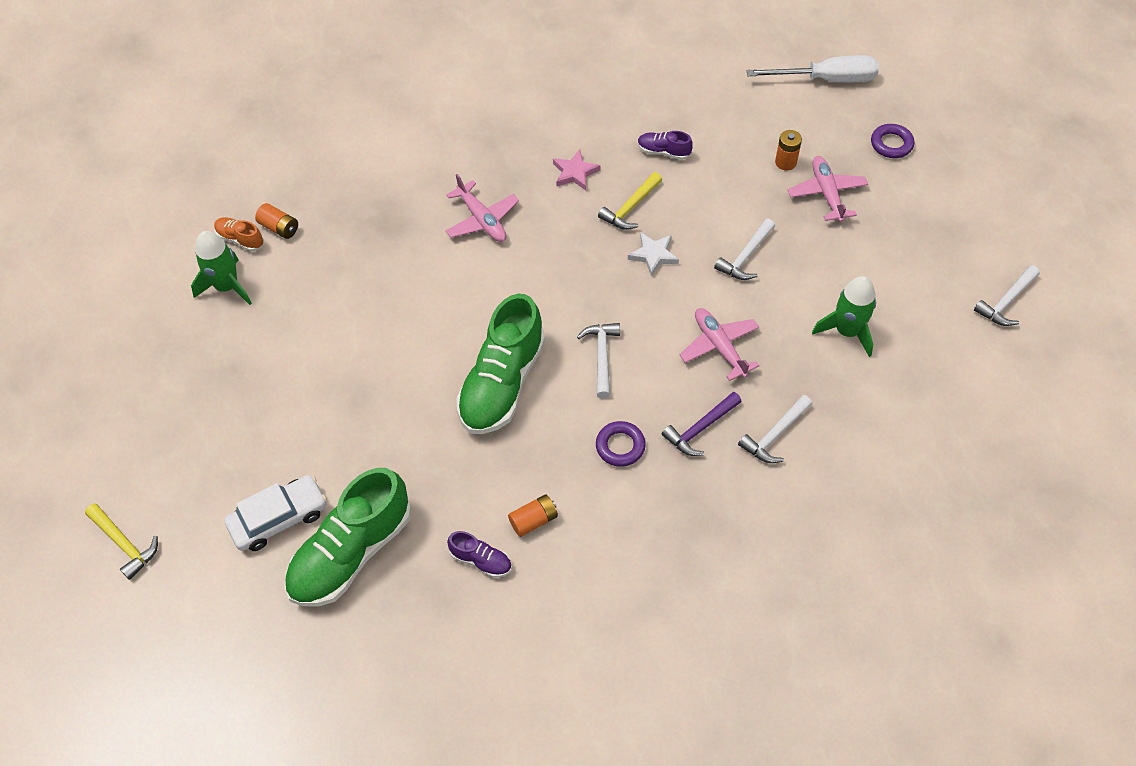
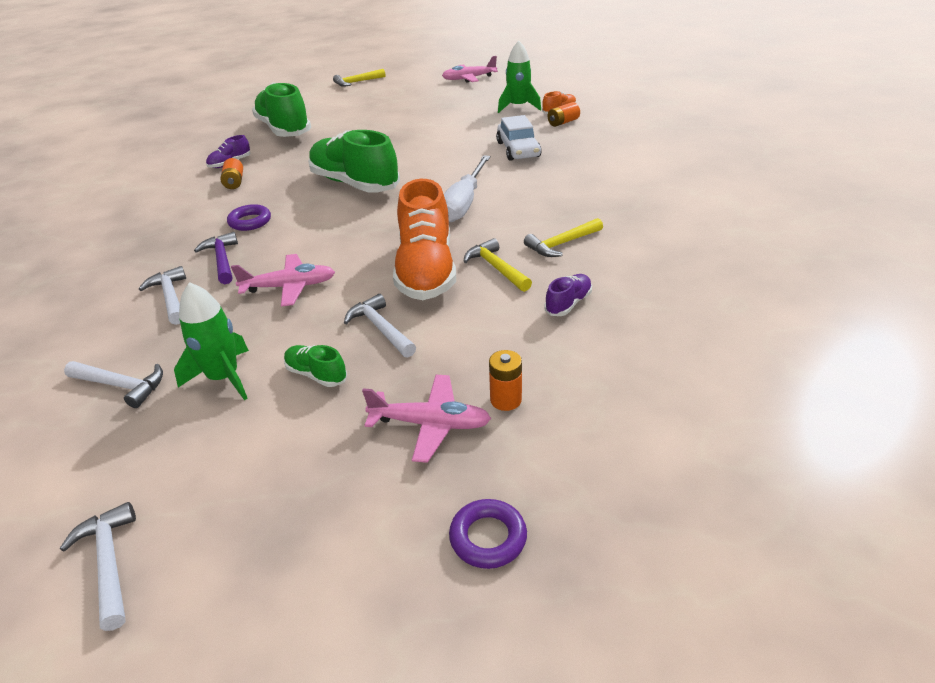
camera: 110 degrees right, 20 degrees down
(279, 518) = (329, 114): white car -> white car (518, 150)
(482, 220) = (526, 193): pink plane -> pink plane (469, 79)
(575, 173) = (561, 244): pink star -> yellow hammer
(601, 356) = (338, 226): white hammer -> white hammer (121, 385)
(653, 255) = (426, 270): white star -> orange shoe
(814, 275) = (316, 374): none -> green shoe
(827, 79) = (667, 501): white screwdriver -> white screwdriver (464, 203)

